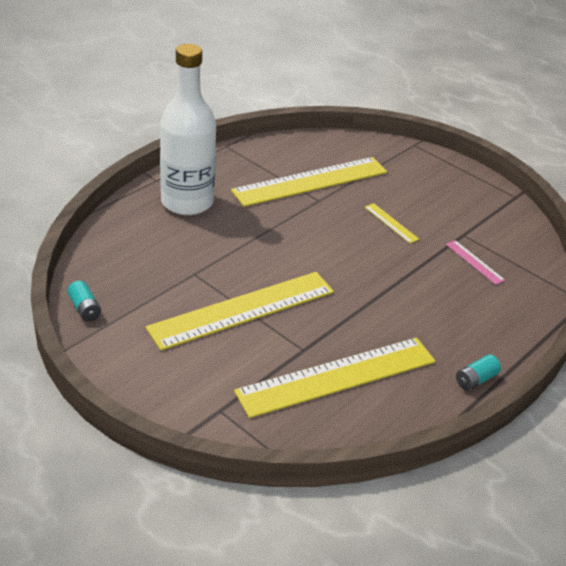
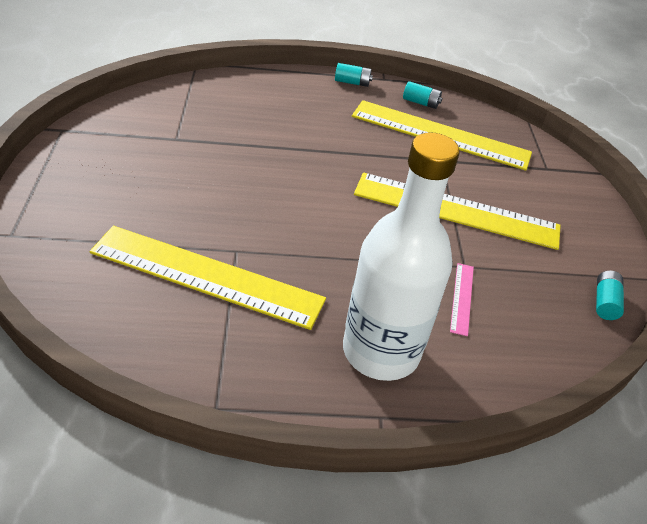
camera: 135 degrees left, 5 degrees up
(391, 223) = (214, 185): yellow ruler -> none
(399, 404) = (420, 103): none -> turquoise battery
(474, 262) = (213, 120): pink ruler -> pink ruler (462, 298)

